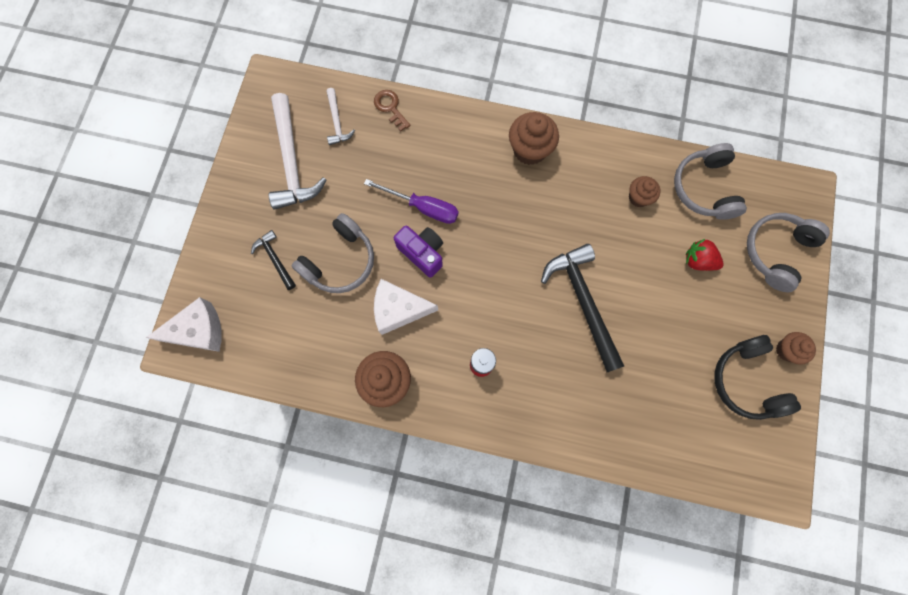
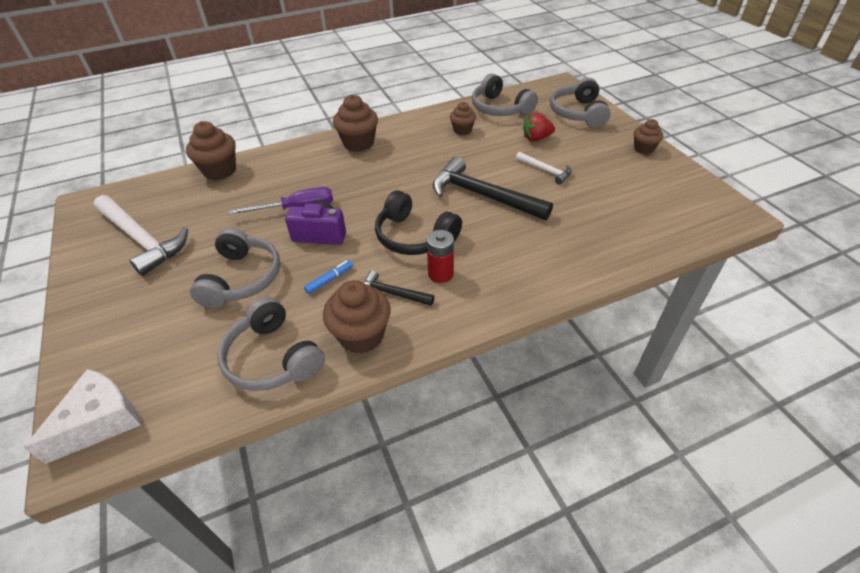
camera: 35 degrees left, 30 degrees down
(275, 259) = (166, 312): black hammer -> black hammer (392, 293)
(320, 356) = (273, 358): none -> grey headphones
(337, 122) = (173, 198): white hammer -> white hammer (546, 171)
(390, 108) = (220, 171): brown key -> brown cupcake
(399, 309) = (329, 280): white cheese -> blue marker
(746, 381) = (641, 175): black headphones -> black headphones (414, 236)

